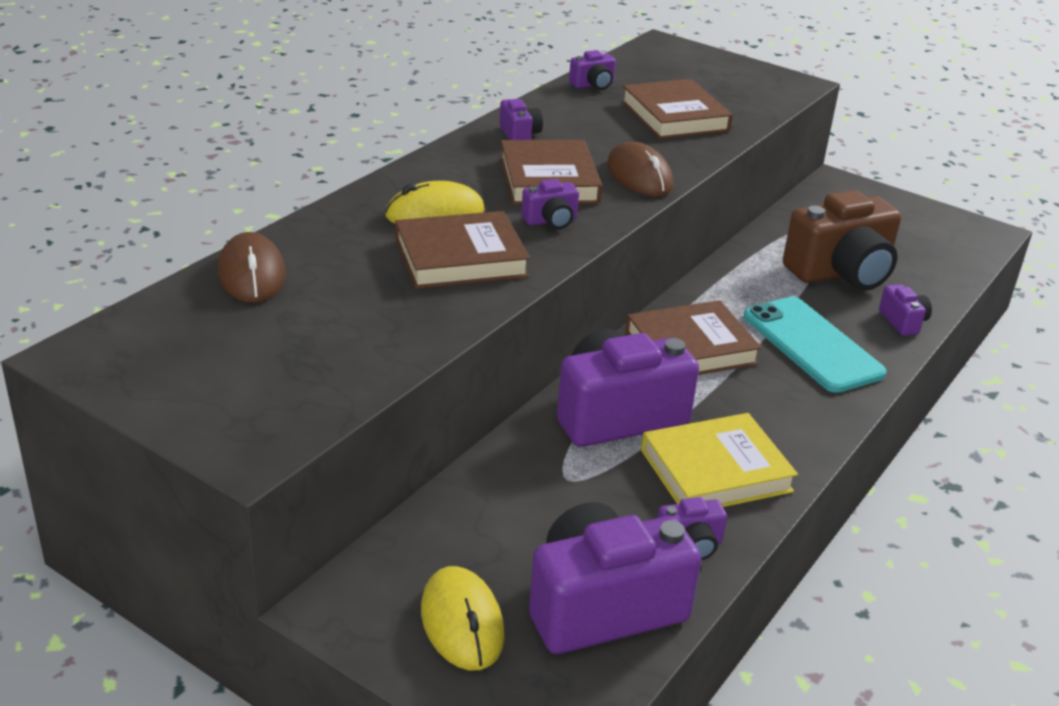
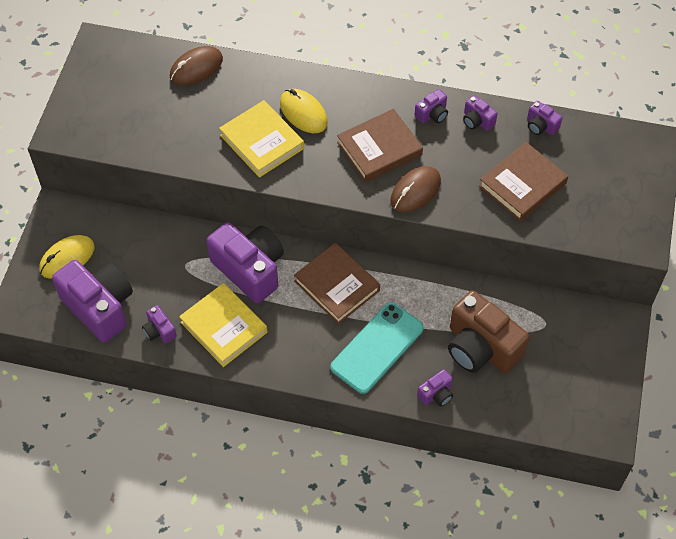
camera: 70 degrees right, 25 degrees up
(460, 258) = (262, 142): brown book -> yellow book
(551, 221) = (328, 166): purple camera -> purple camera (477, 121)

